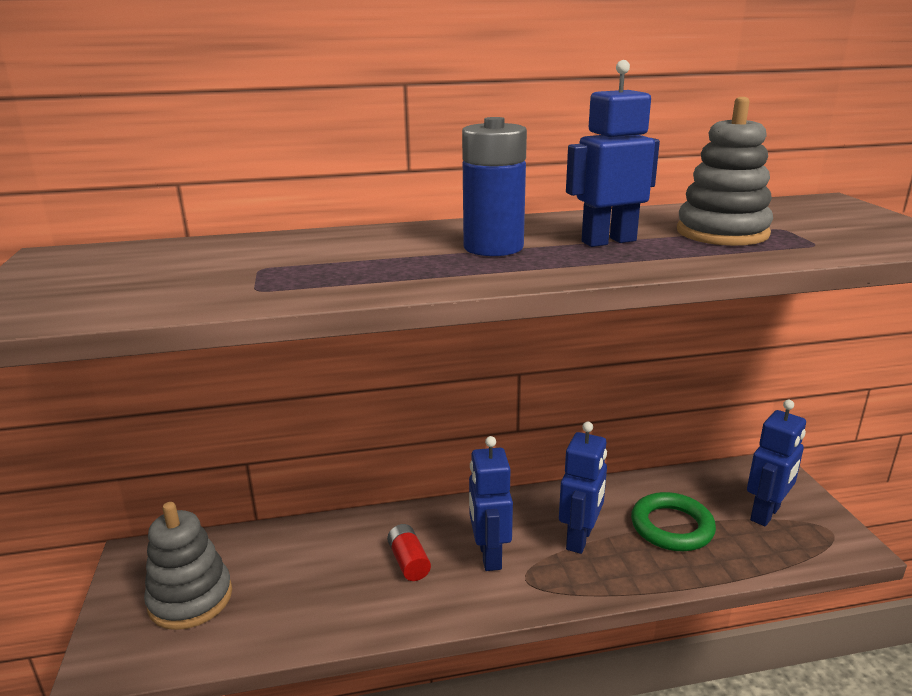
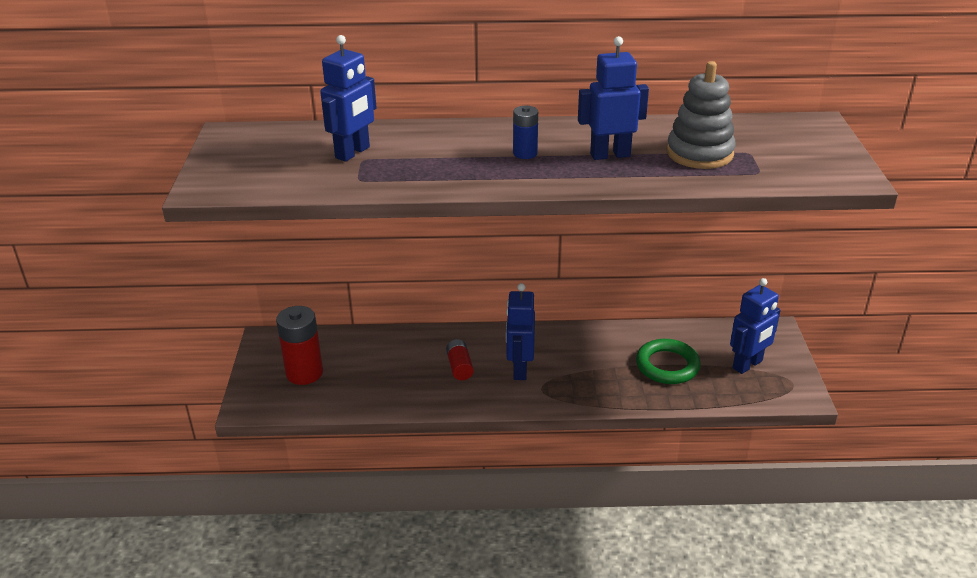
camera: 10 degrees right, 10 degrees up
(190, 599) = (304, 373): grey stacking toy -> red battery
(493, 247) = (525, 153): blue battery -> blue battery, size x0.57
(580, 539) = (592, 366): blue robot -> blue robot (353, 153)

